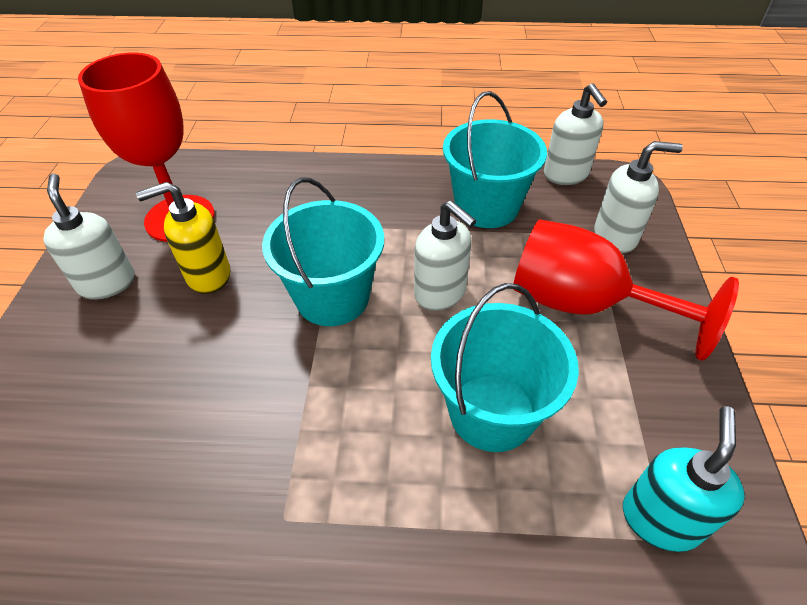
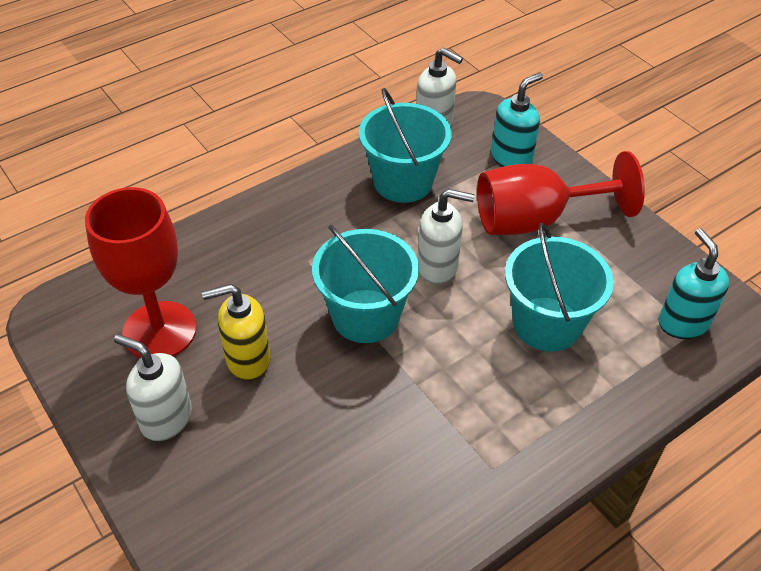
camera: 40 degrees left, 0 degrees up
(208, 276) = (247, 360): yellow soap dispenser -> yellow soap dispenser turned 45 degrees clockwise
(615, 237) = (511, 158): white soap dispenser -> turquoise soap dispenser

